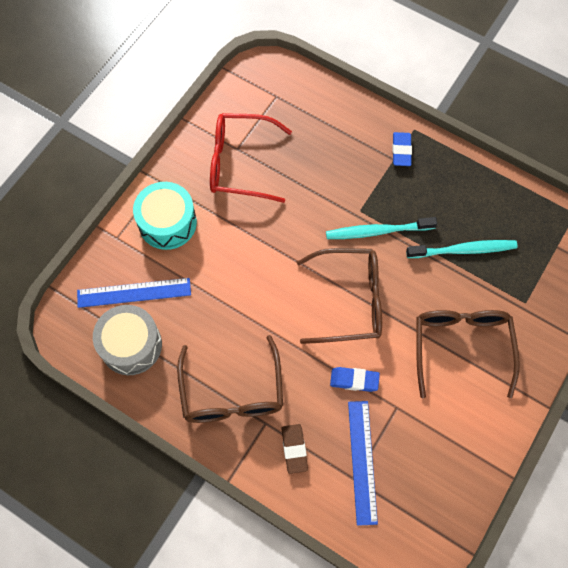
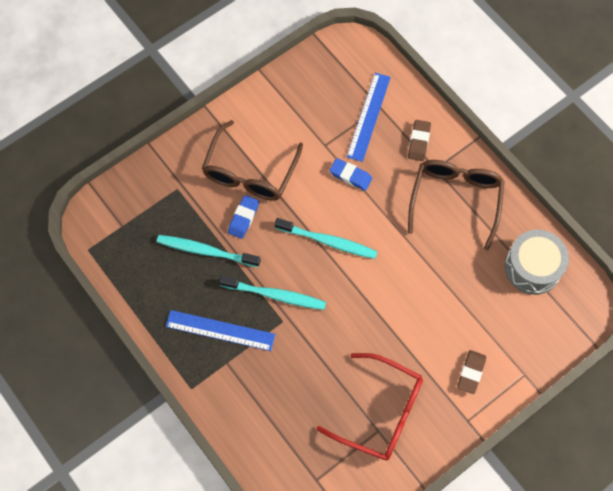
camera: 160 degrees left, 0 degrees up
(134, 292) = (519, 314): blue ruler -> blue ruler (220, 330)
(167, 223) = (471, 373): turquoise drum -> brown eraser
(349, 300) = (328, 241): brown glasses -> turquoise toothbrush
(401, 151) = (215, 369): blue eraser -> blue eraser (243, 218)

